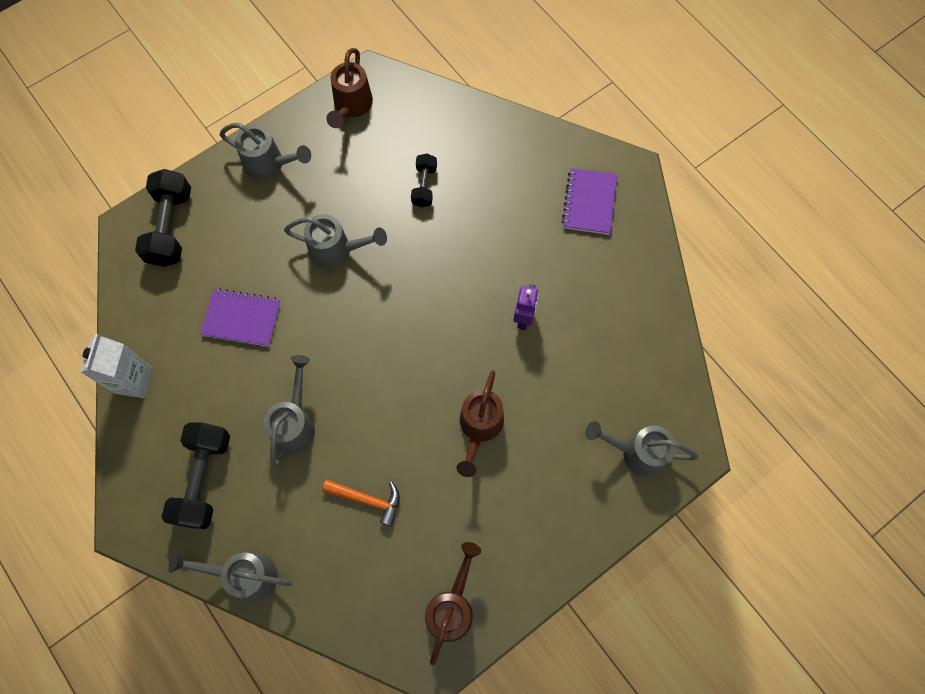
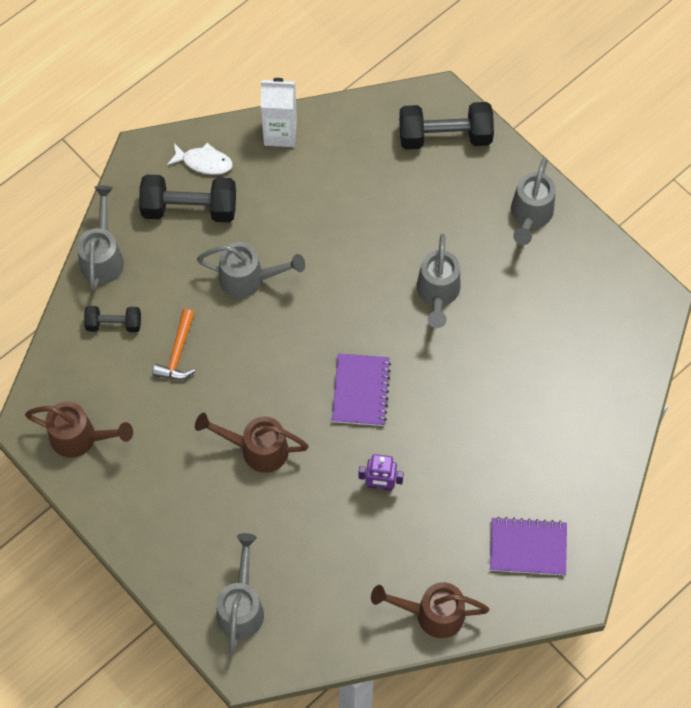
camera: 85 degrees right, 5 degrees down
(151, 460) = (204, 162): none -> white fish
(242, 318) = (352, 216): purple notebook -> purple notebook (361, 391)
(351, 106) = (614, 287): brown watering can -> brown watering can (432, 614)
(424, 186) = (525, 371): black dumbbell -> black dumbbell (114, 324)

